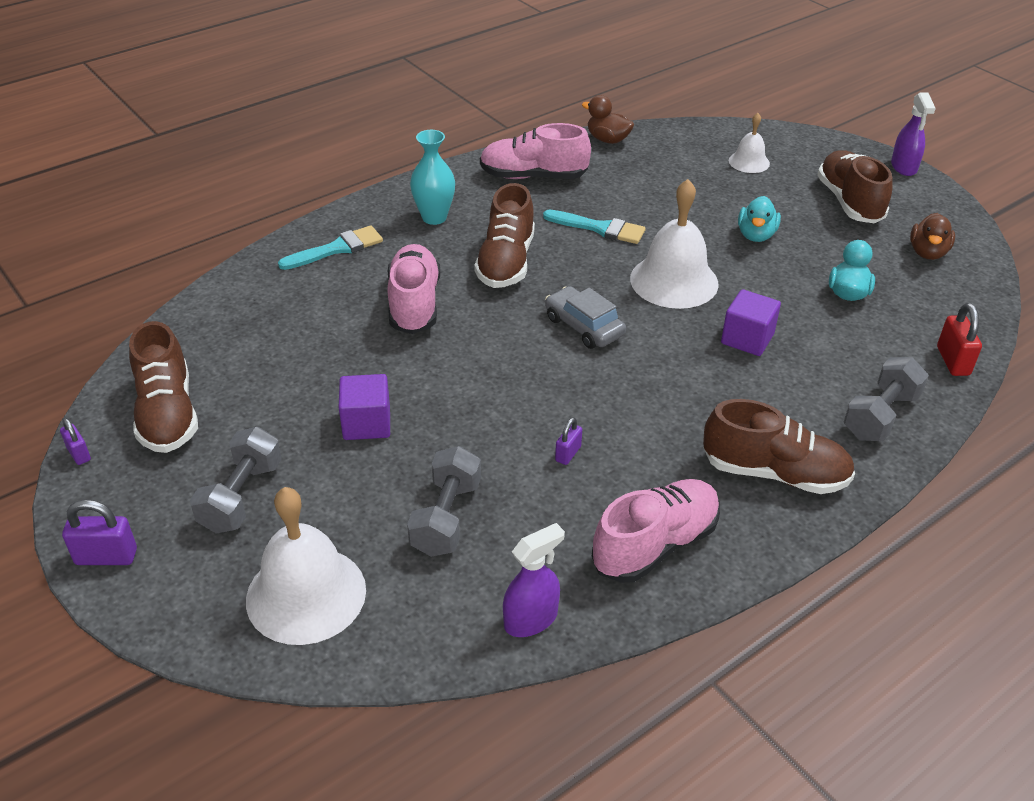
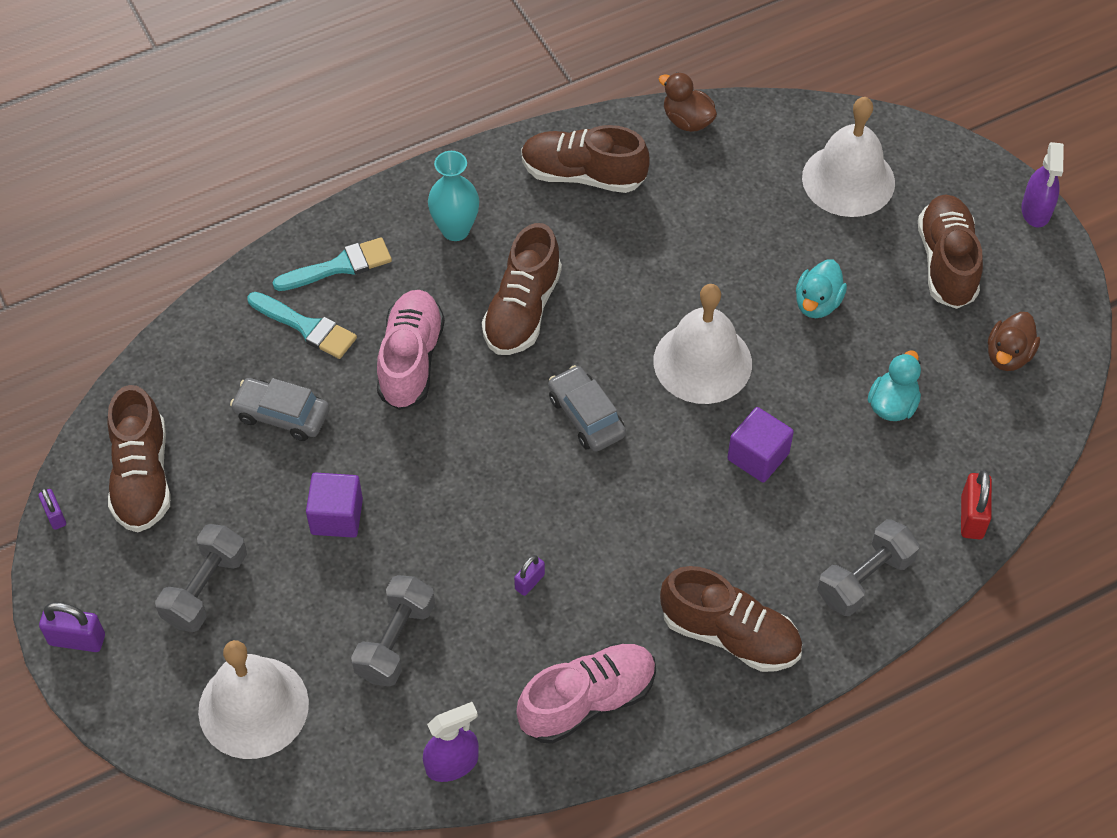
camera: 10 degrees right, 15 degrees up
(300, 354) = (282, 415): none -> grey car
(533, 176) = (583, 175): pink shoe -> brown shoe
(600, 228) = (640, 270): turquoise brush -> turquoise brush (306, 327)
(749, 162) = (848, 180): white bell -> white bell, size x1.87

